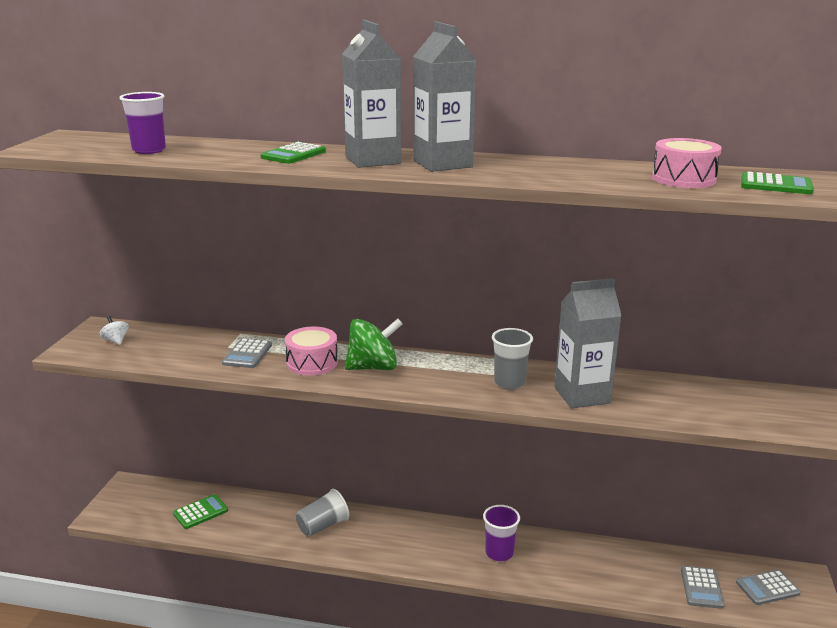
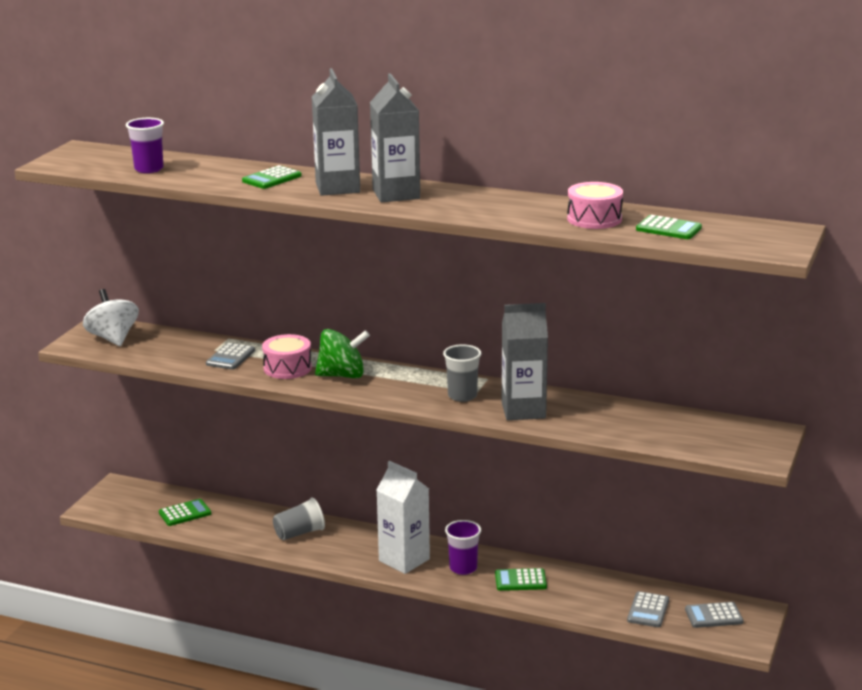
camera: 10 degrees right, 0 degrees up
(116, 341) = (113, 338): white spinning top -> white spinning top, size x2.08
(437, 549) = (404, 560): none -> white carton
(561, 563) = (520, 580): none -> green calculator

